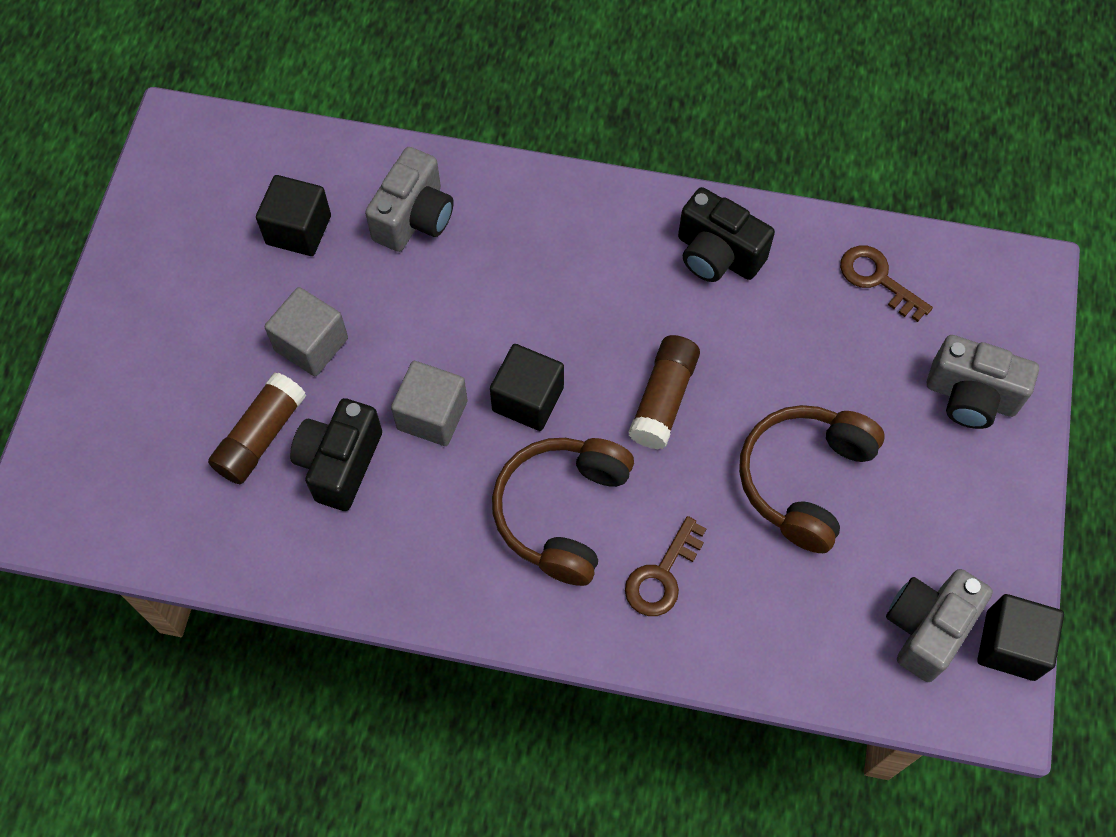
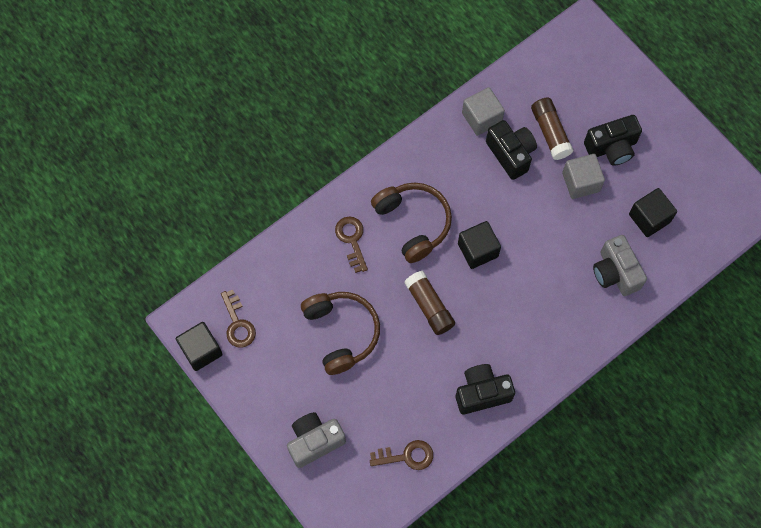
camera: 130 degrees right, 5 degrees up
(223, 342) = (611, 147): none -> black camera
(432, 415) = (503, 206): grey cube -> grey cube (481, 118)
(927, 628) = (237, 324): grey camera -> brown key

